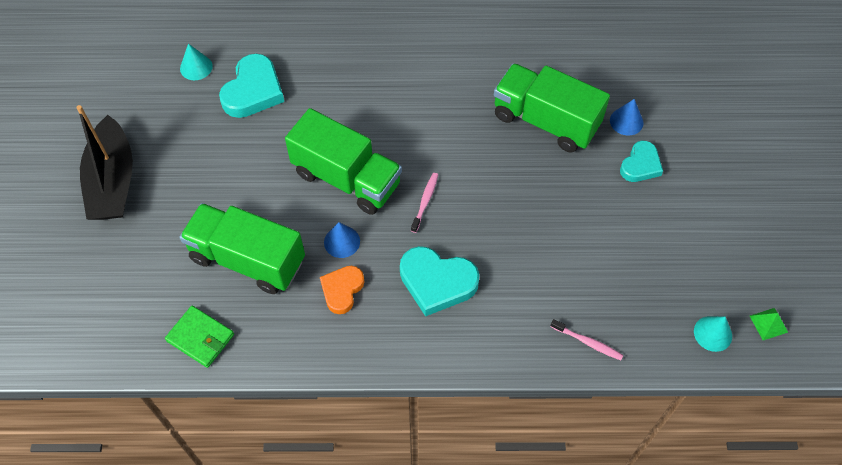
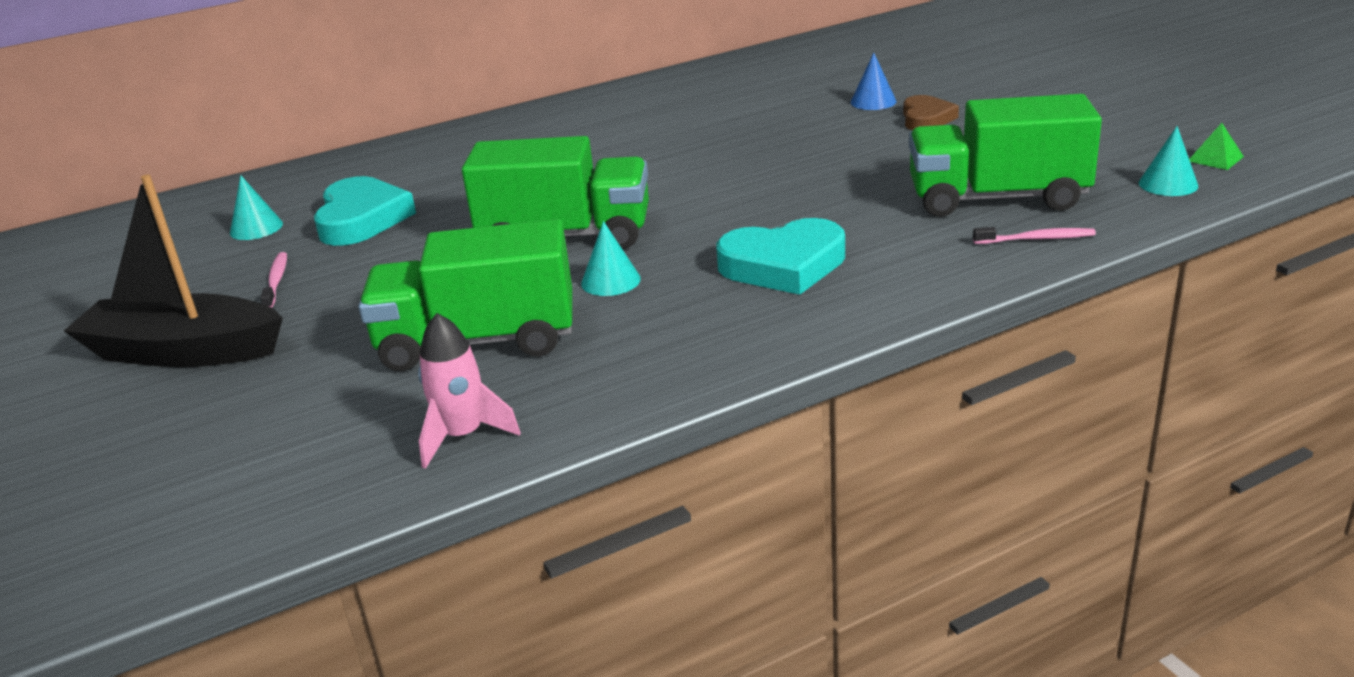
camera: 25 degrees left, 30 degrees down
(113, 181) = (184, 352): black boat -> black boat turned 135 degrees clockwise
(200, 338) = (463, 436): green wallet -> pink rocket
(342, 241) = (610, 281): blue cone -> turquoise cone
(342, 290) = (654, 316): orange heart -> none
(425, 201) = (694, 218): pink toothbrush -> pink toothbrush (276, 281)
(545, 121) = (780, 127): green truck -> green truck (997, 198)
(640, 165) = (926, 119): turquoise heart -> brown heart

